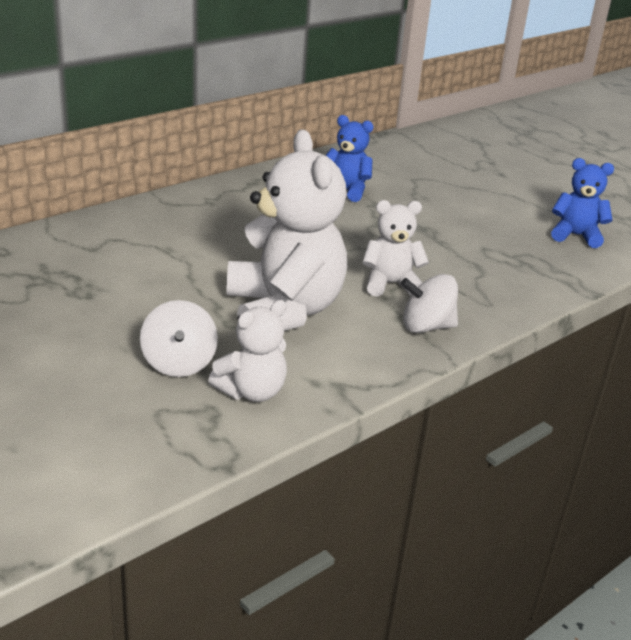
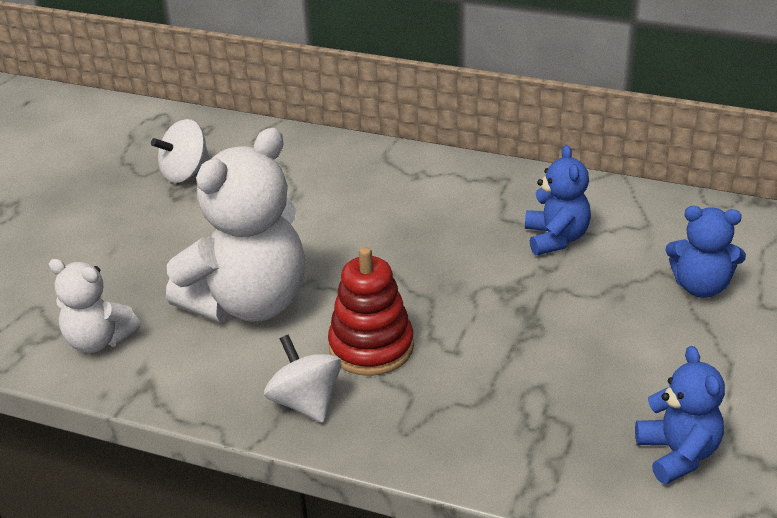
camera: 65 degrees right, 5 degrees up
(179, 363) = (111, 286): white spinning top -> white spinning top (185, 173)
(390, 284) = (371, 347): white teddy bear -> red stacking toy
(440, 175) = (701, 286): none -> blue teddy bear

